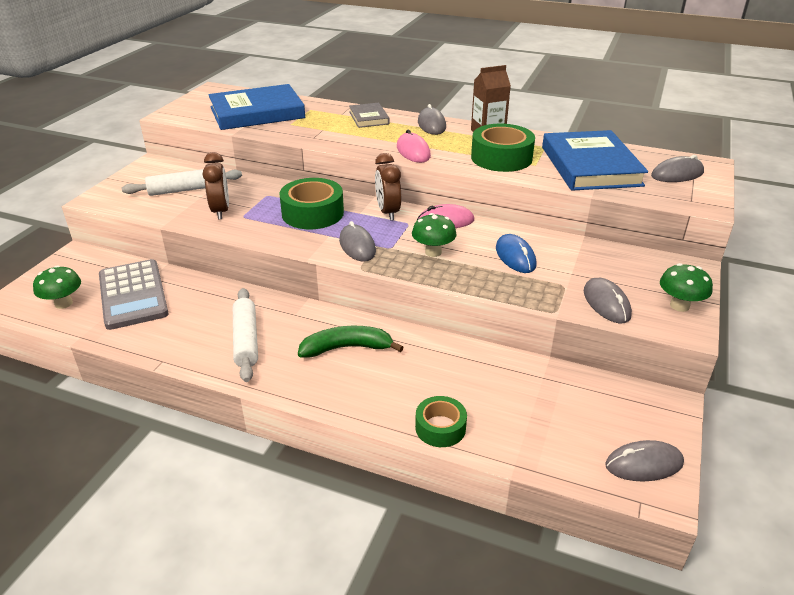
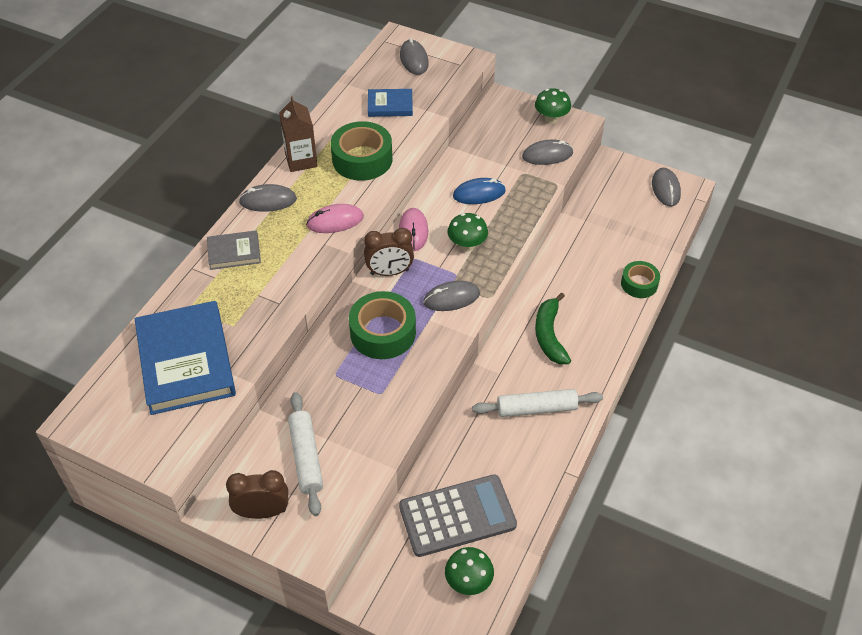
camera: 85 degrees left, 15 degrees up
(221, 211) = (366, 415): brown clock -> brown clock (262, 512)
(590, 166) = (390, 105): blue book -> blue book, size x0.50

